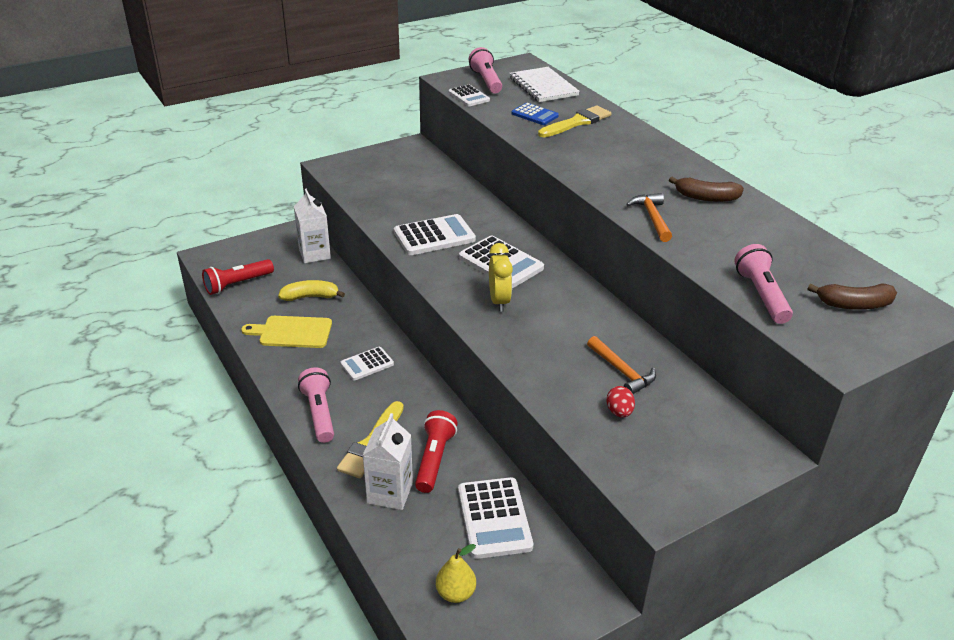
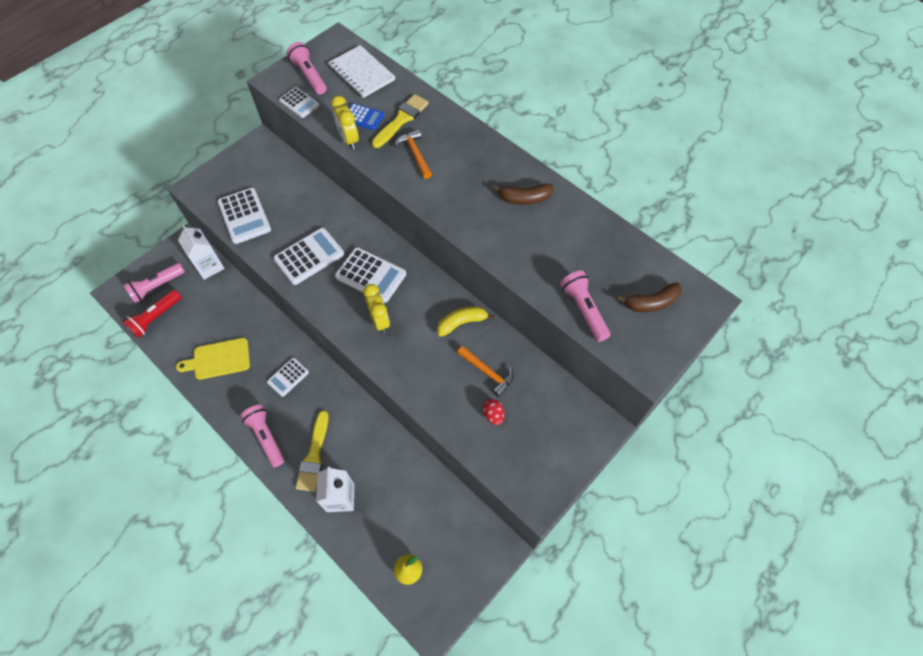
camera: 15 degrees left, 25 degrees up
(250, 259) = (156, 287): none -> pink flashlight
(310, 297) = (221, 316): yellow banana -> yellow banana (462, 323)
(434, 459) = (364, 457): red flashlight -> none
(494, 518) = (419, 498): white calculator -> white calculator (244, 216)
(513, 127) = (349, 140): none -> yellow clock
(652, 218) = (486, 236): orange hammer -> orange hammer (415, 154)

